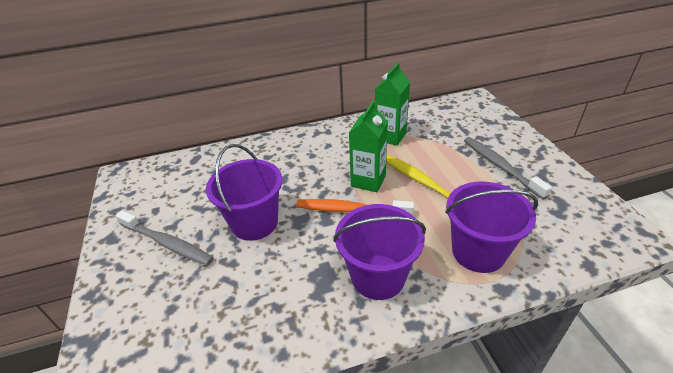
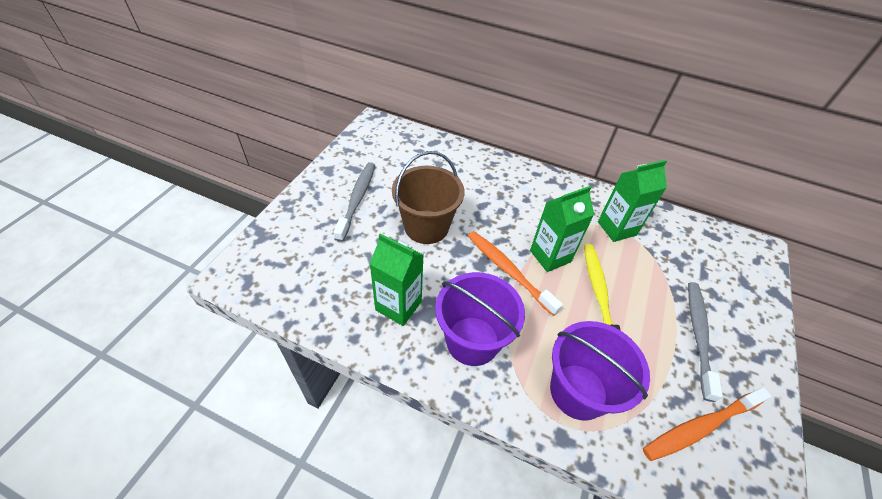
camera: 35 degrees right, 10 degrees up
(167, 243) = (357, 199): grey toothbrush -> grey toothbrush turned 150 degrees counterclockwise
(254, 223) = (426, 227): purple bucket -> brown bucket
(294, 297) = (398, 306): none -> green carton
(558, 216) = (700, 427): none -> orange toothbrush

